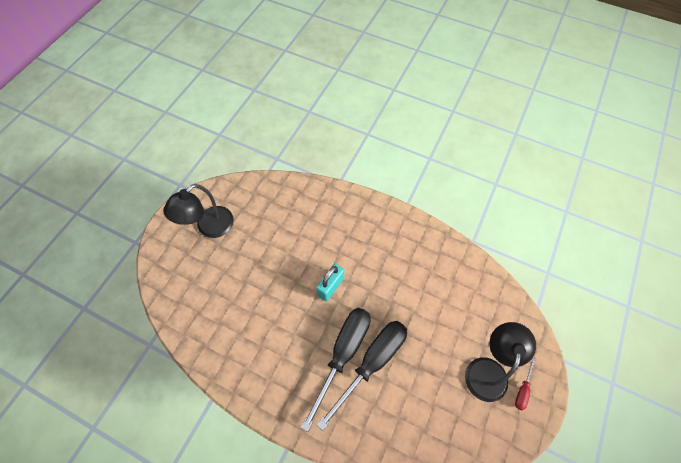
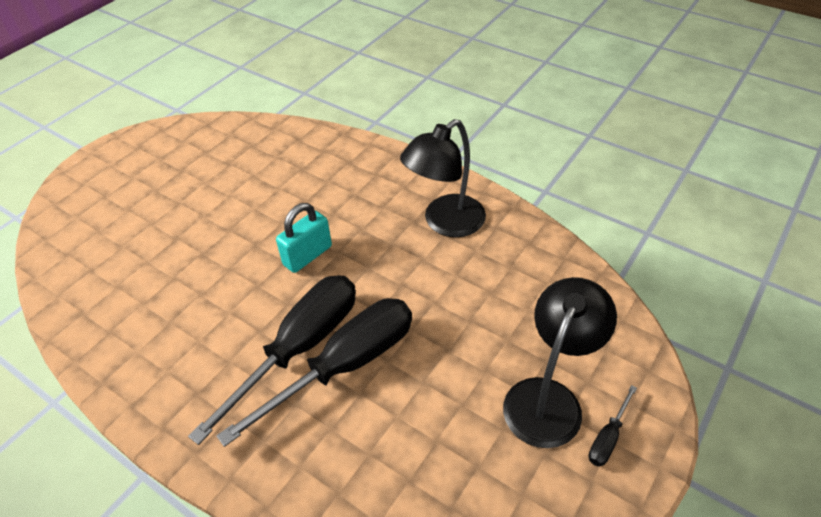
camera: 10 degrees right, 15 degrees down
(209, 228) = (150, 169): black lamp -> black lamp (445, 223)
(522, 390) = (608, 437): red screwdriver -> black screwdriver

